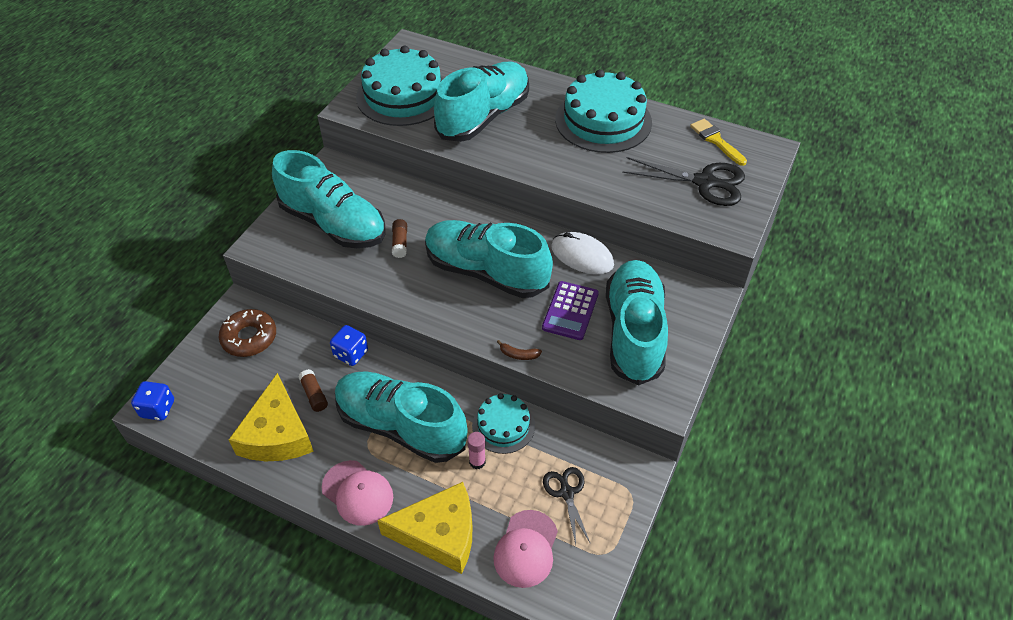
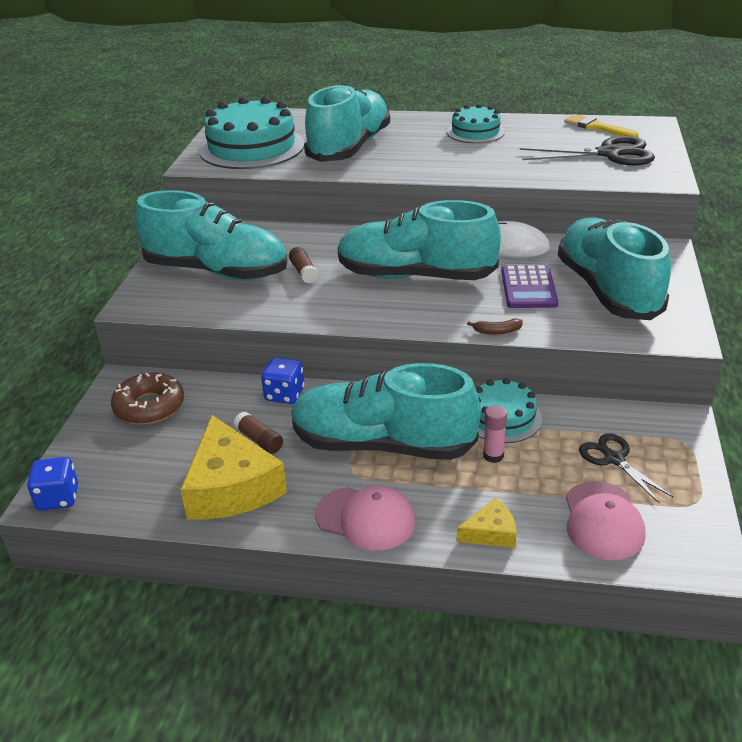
camera: 15 degrees left, 15 degrees down
(439, 534) = (491, 533): yellow cheese -> yellow cheese, size x0.48
(603, 120) = (475, 132): turquoise cake -> turquoise cake, size x0.55

